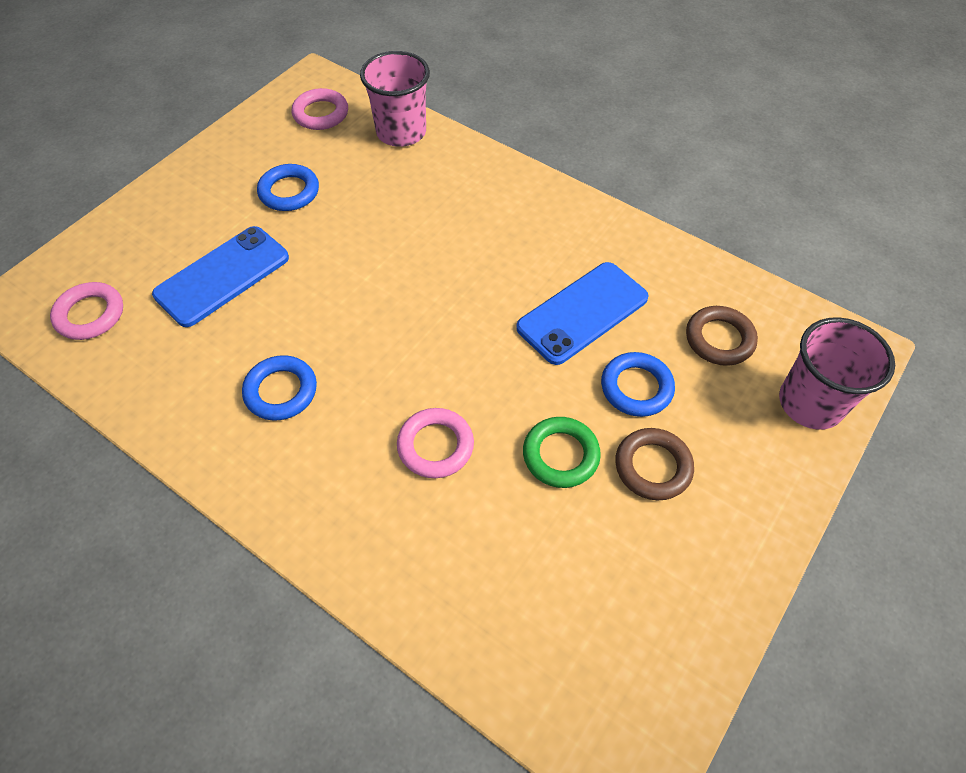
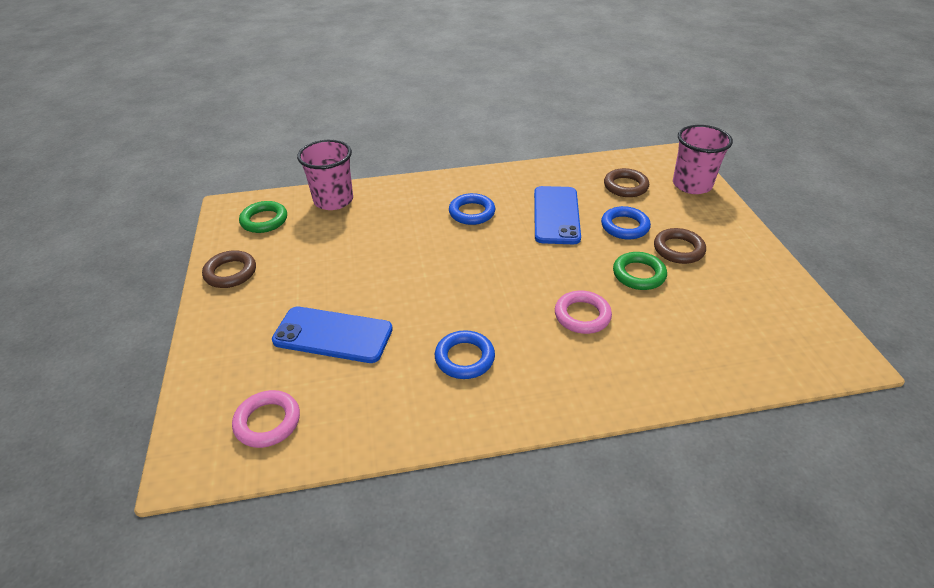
camera: 45 degrees left, 15 degrees down
(223, 276) = (333, 335): blue phone -> blue phone turned 75 degrees counterclockwise
(232, 151) = (230, 273): none -> brown ring
(289, 192) = (307, 268): blue ring -> blue ring (472, 212)
(321, 114) = (264, 220): pink ring -> green ring

